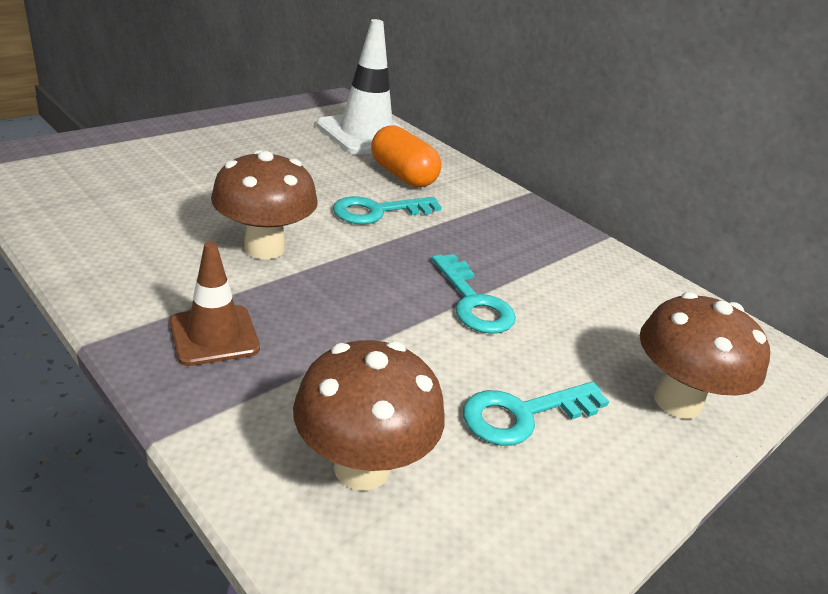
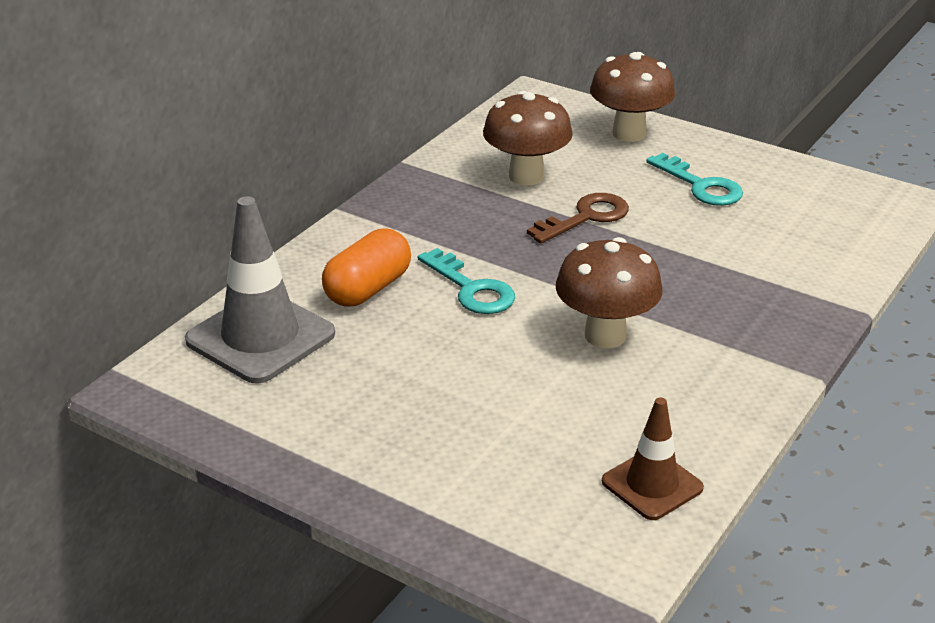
camera: 100 degrees left, 0 degrees up
(214, 335) = (750, 322): brown traffic cone -> brown traffic cone (652, 485)
(362, 467) = (806, 234): brown mushroom -> brown mushroom (526, 176)
(366, 134) = (260, 337): white traffic cone -> grey traffic cone
(473, 302) = (586, 217): turquoise key -> brown key

